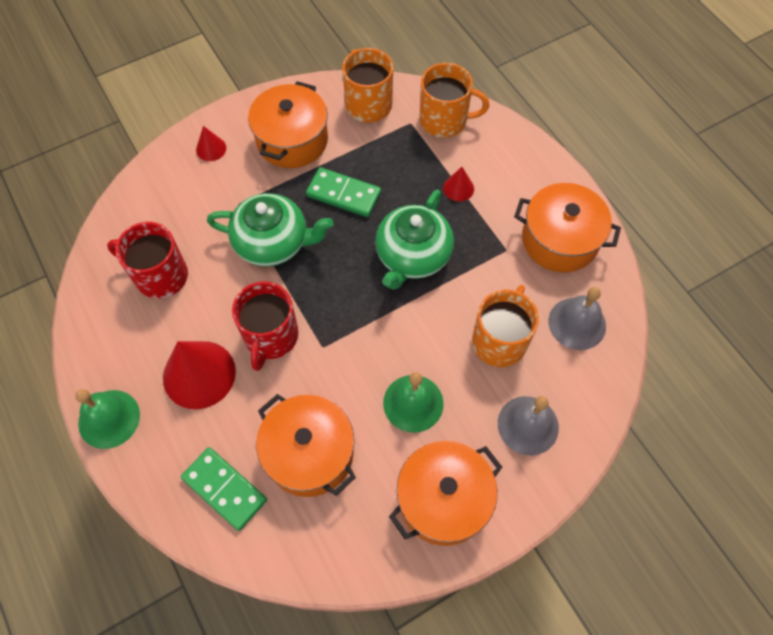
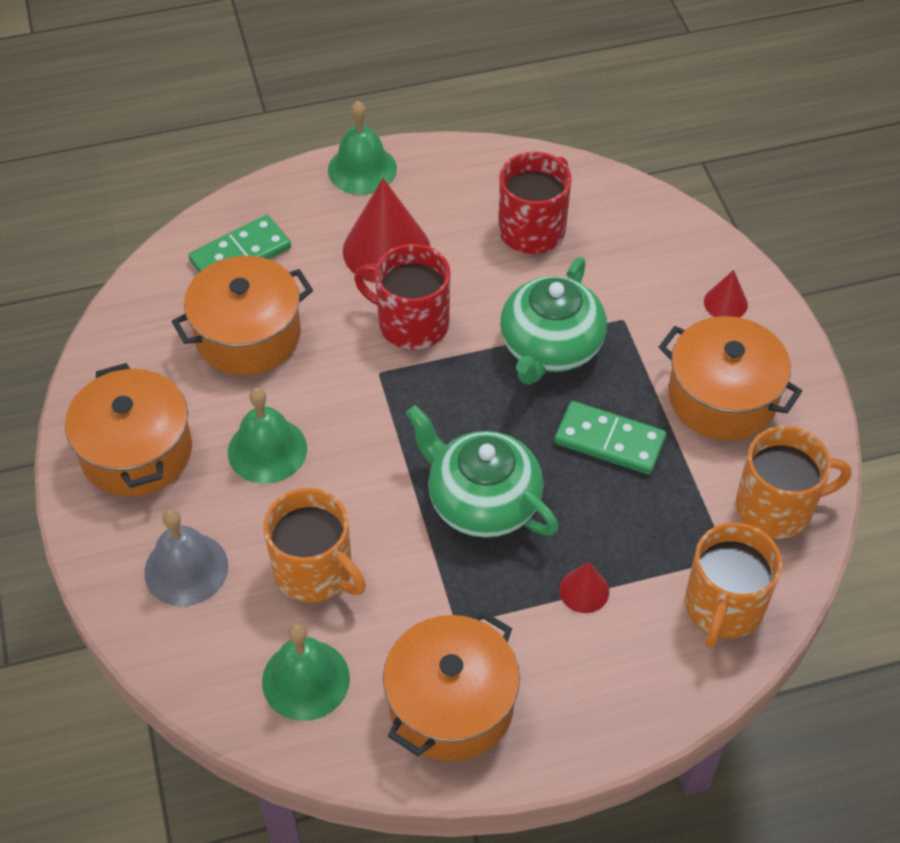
camera: 105 degrees right, 10 degrees down
(344, 194) = (609, 441): green domino -> green domino turned 75 degrees clockwise
(577, 323) = (305, 679): grey bell -> green bell

